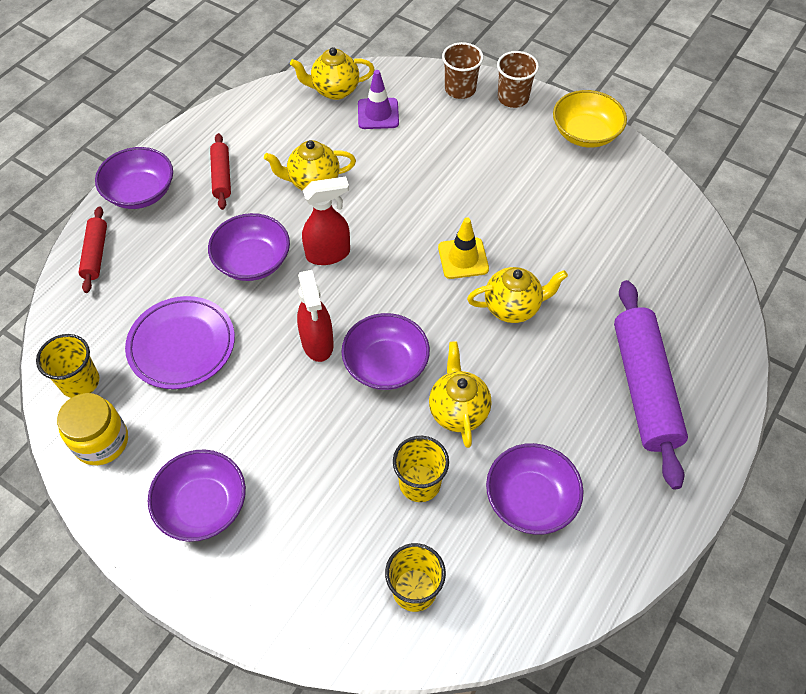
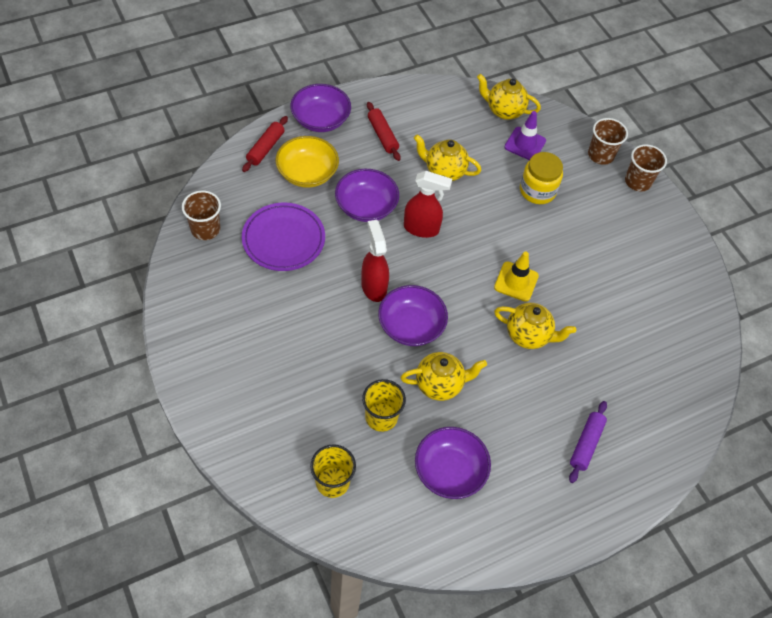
camera: 25 degrees right, 0 degrees up
(80, 382) = (205, 229): yellow cup -> brown cup
(101, 441) = (196, 275): yellow jar -> yellow jar (537, 190)
(203, 505) = (233, 351): purple bowl -> none
(221, 176) = (382, 135): red rolling pin -> red rolling pin turned 45 degrees counterclockwise
(317, 343) = (374, 286): red spray bottle -> red spray bottle turned 150 degrees clockwise
(458, 411) = (440, 384): yellow teapot -> yellow teapot turned 60 degrees clockwise
(585, 133) = (676, 237): yellow bowl -> yellow bowl (307, 173)
(644, 388) = (586, 444): purple rolling pin -> purple rolling pin, size x0.51

